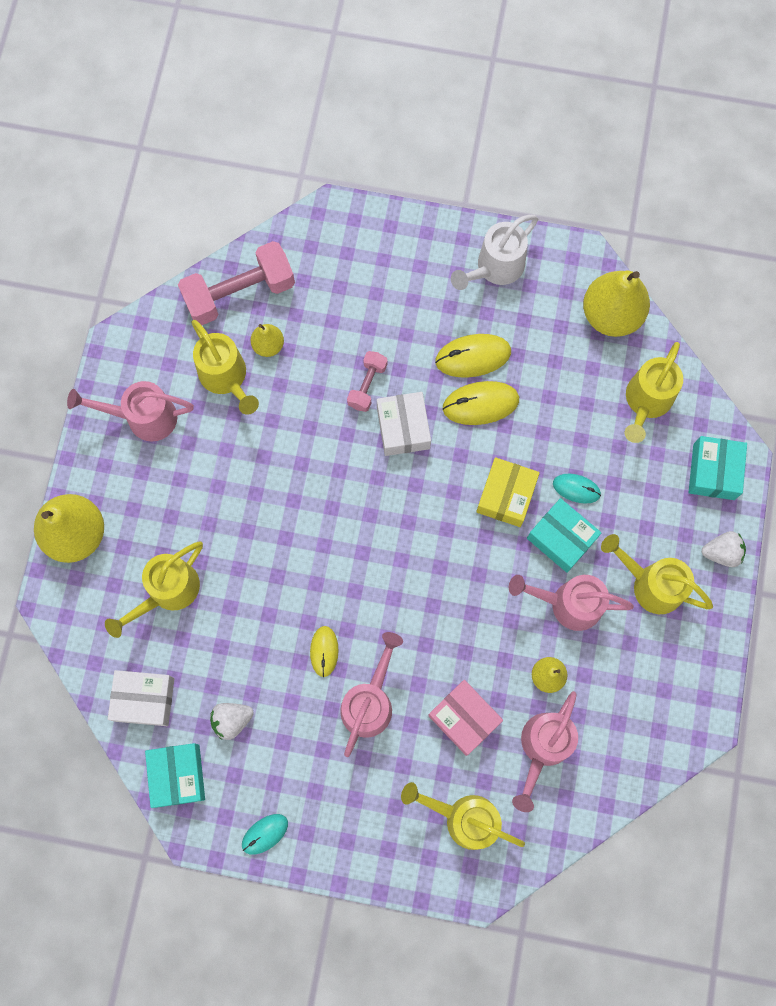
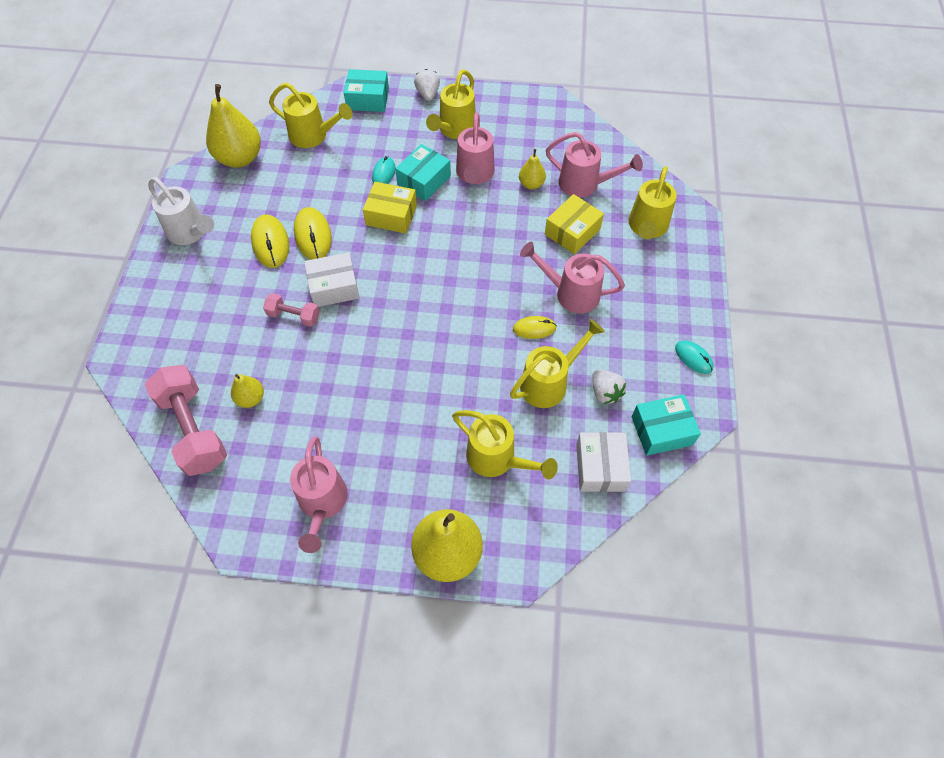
camera: 95 degrees left, 15 degrees down
(226, 378) = (282, 432): yellow watering can -> yellow watering can (549, 383)
(464, 718) = (572, 232): pink box -> yellow box

